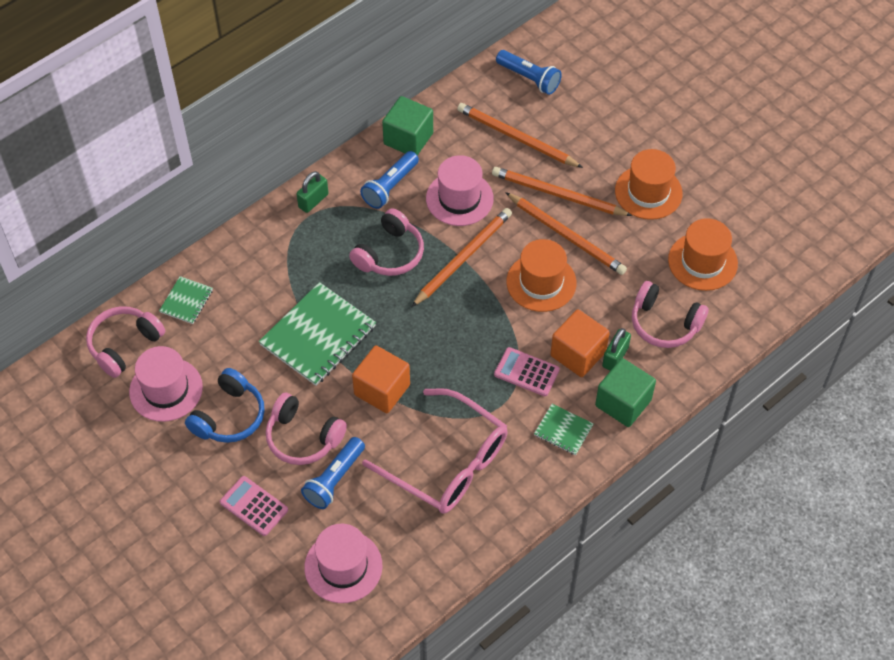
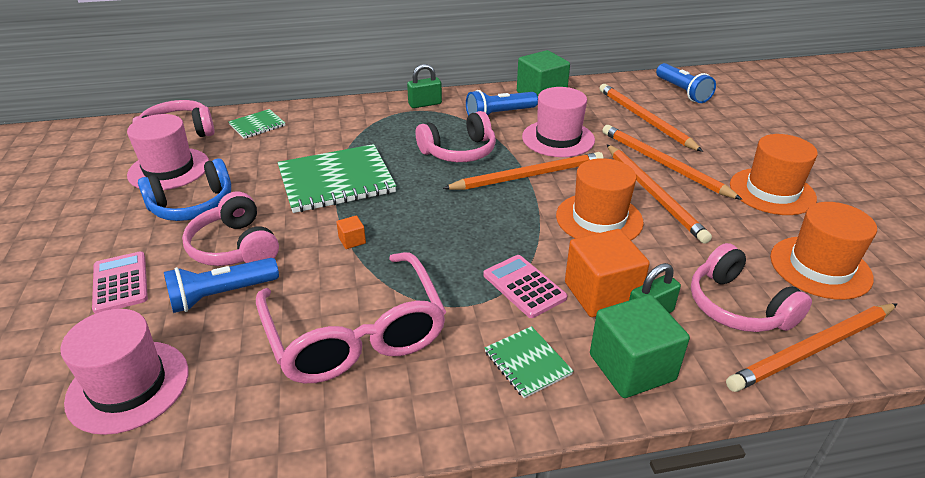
camera: 30 degrees right, 20 degrees down
(382, 390) = (352, 240): orange cube -> orange cube, size x0.42
(717, 338) = (812, 349): none -> orange pencil

